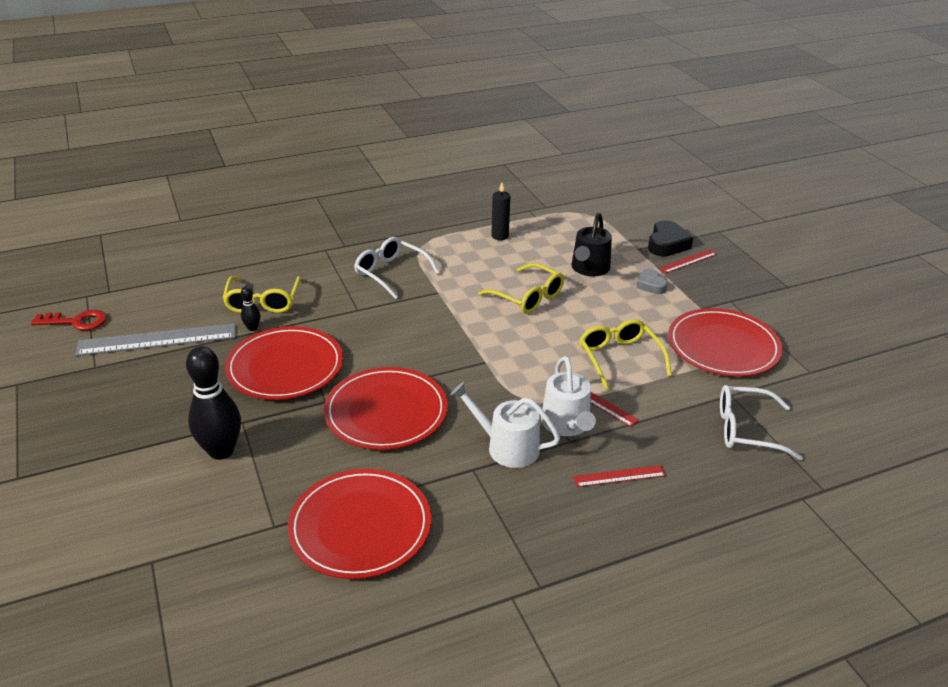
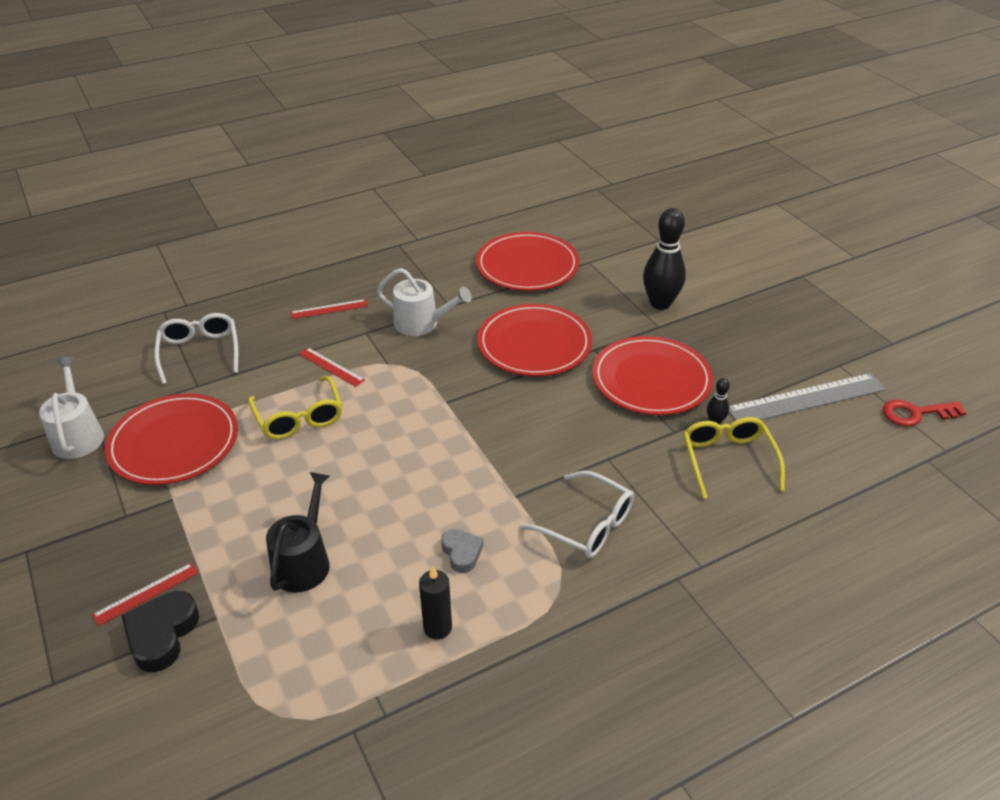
camera: 175 degrees right, 5 degrees up
(527, 297) = (397, 498): yellow glasses -> none
(567, 424) = (366, 345): white watering can -> white watering can (78, 435)
(651, 285) = (223, 535): grey heart -> grey heart (462, 553)
(747, 430) = (200, 353): white glasses -> white glasses turned 105 degrees counterclockwise

